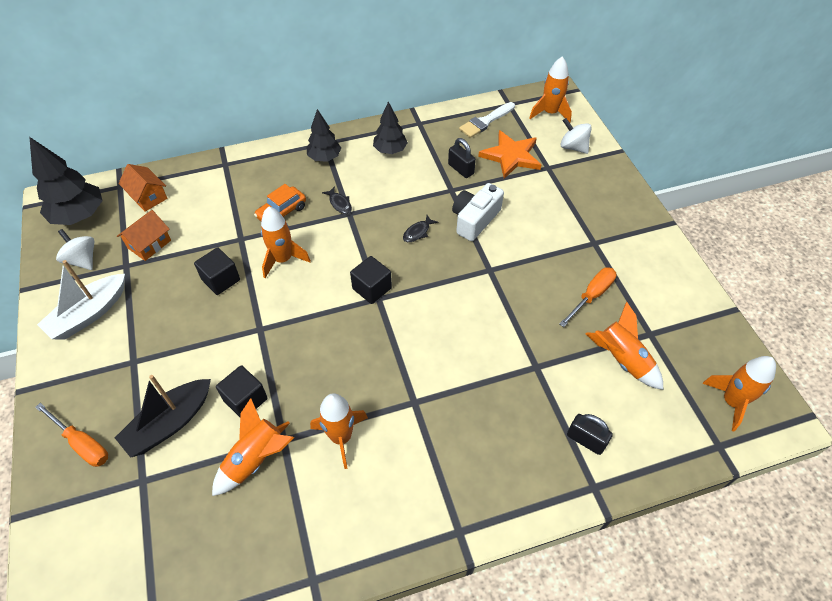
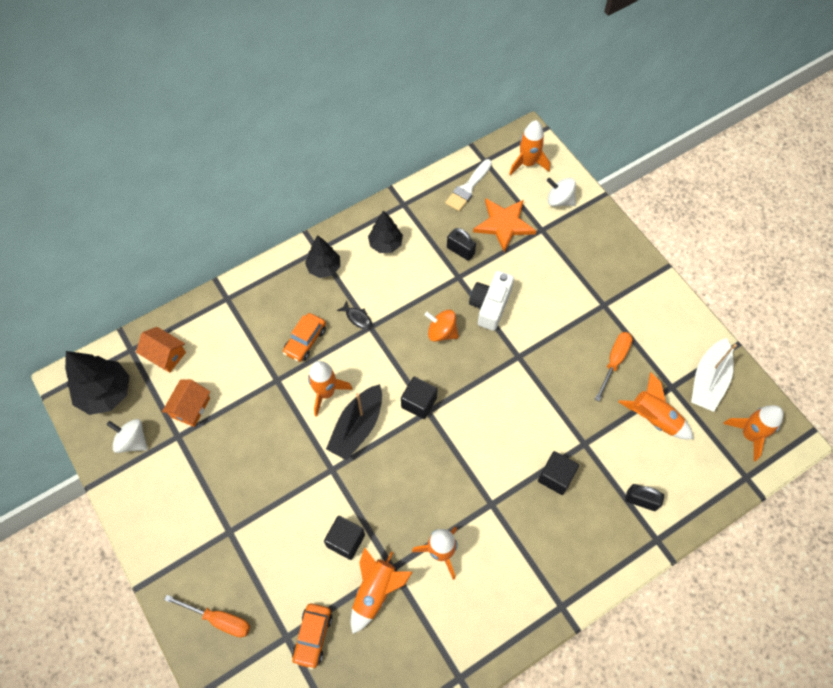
camera: 15 degrees left, 10 degrees up
(89, 314) = (166, 495): white boat -> white boat (708, 380)
(170, 423) = (288, 580): black boat -> black boat (357, 427)
(170, 488) = (313, 636): none -> orange car
(221, 280) = (276, 428): black cube -> black cube (555, 477)
(418, 232) = (441, 332): black fish -> orange spinning top

